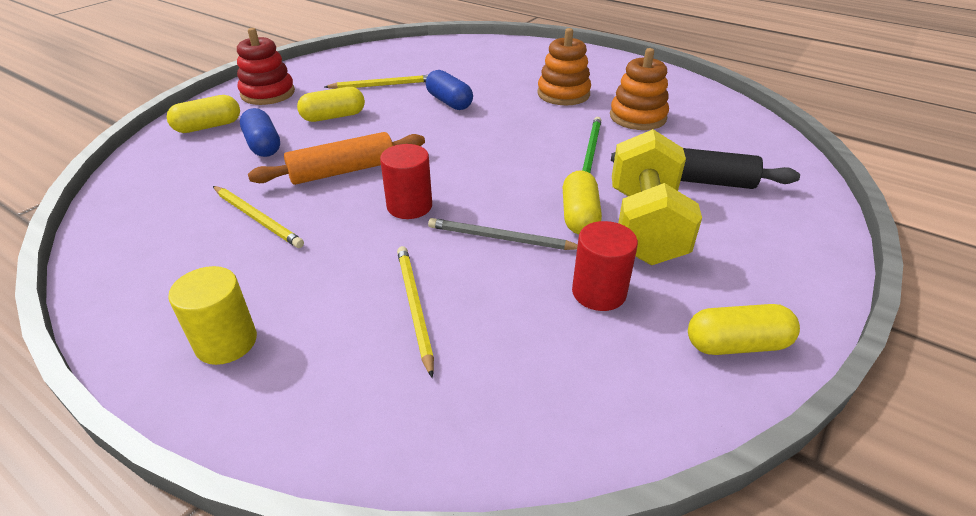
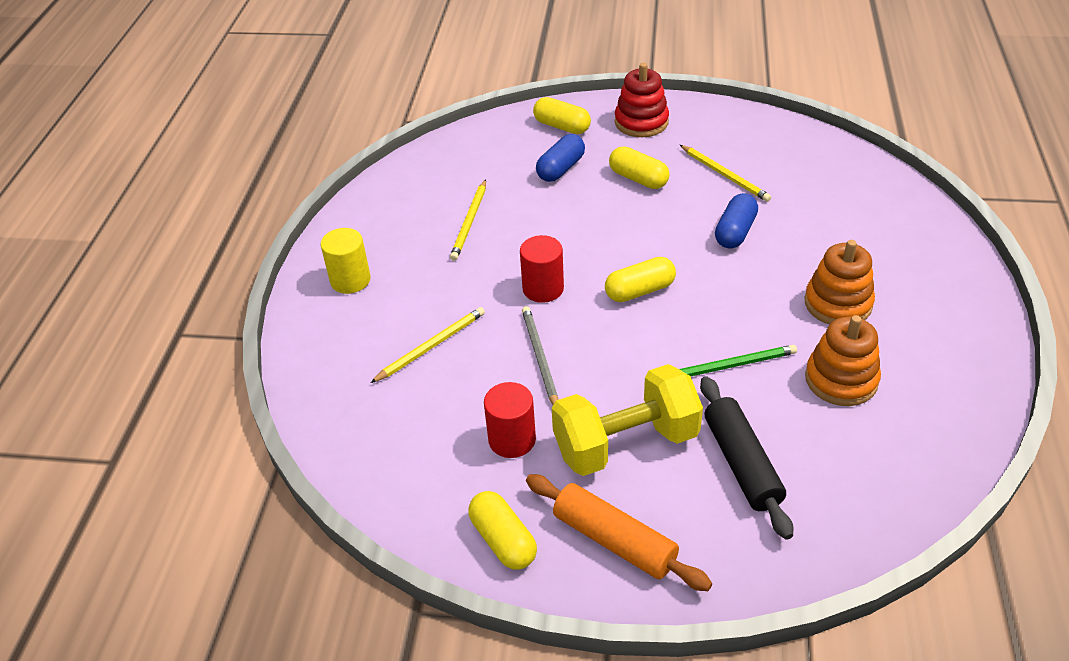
camera: 65 degrees right, 5 degrees up
(343, 171) = (561, 229): orange rolling pin -> orange rolling pin (614, 540)
(579, 216) = (608, 394): yellow capsule -> yellow capsule (639, 291)

